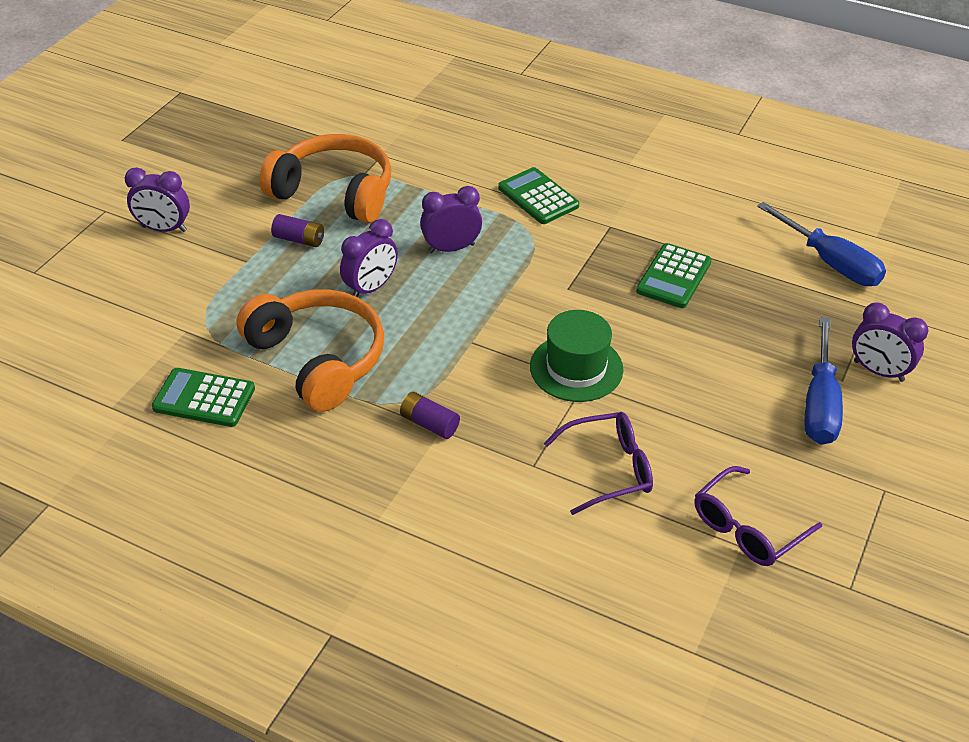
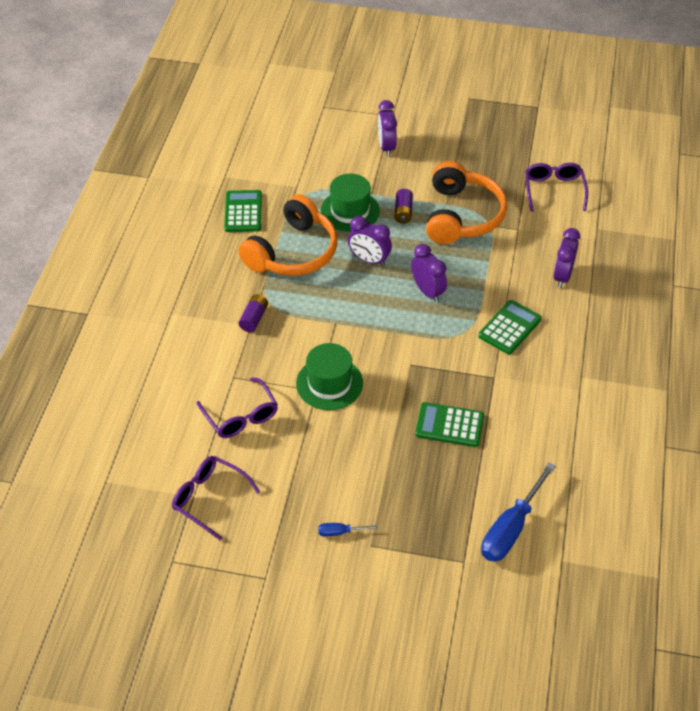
camera: 75 degrees right, 5 degrees up
(268, 287) = (350, 211): none -> green hat
(332, 114) = (554, 190): none -> purple glasses
(820, 404) = (339, 532): blue screwdriver -> blue screwdriver, size x0.46
(878, 371) = (389, 569): purple clock -> purple clock (562, 276)

